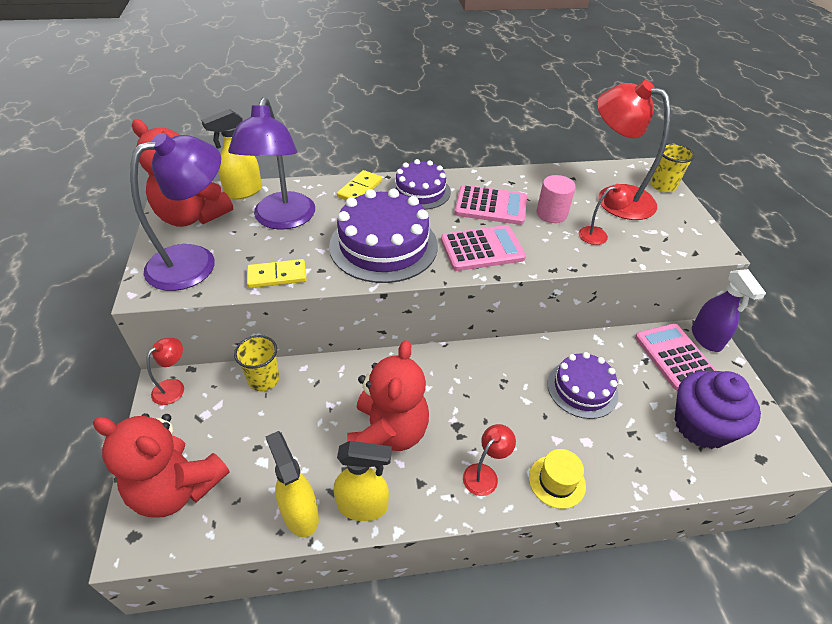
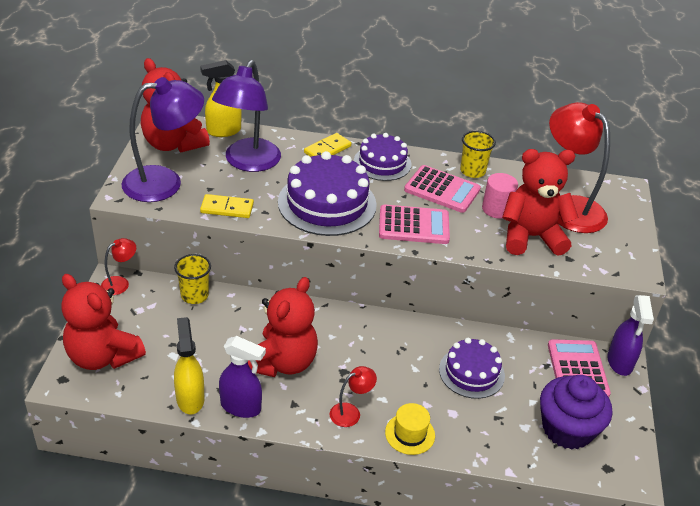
camera: 15 degrees right, 5 degrees down
(363, 506) = (241, 407): yellow spray bottle -> purple spray bottle
(598, 234) = (531, 237): red lamp -> red teddy bear
(662, 186) = (626, 207): yellow cup -> yellow cup (472, 171)

